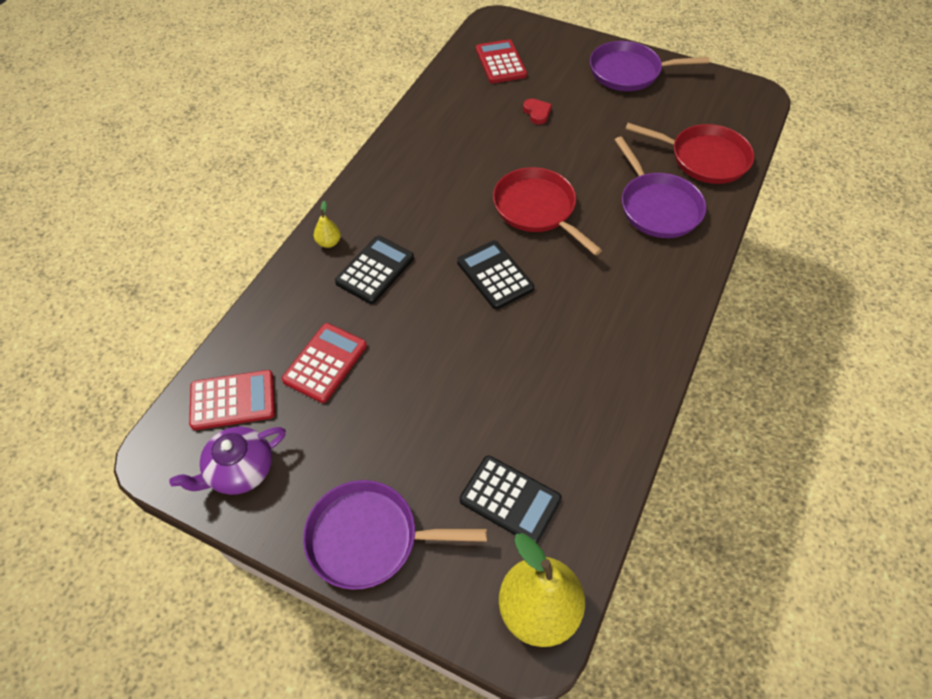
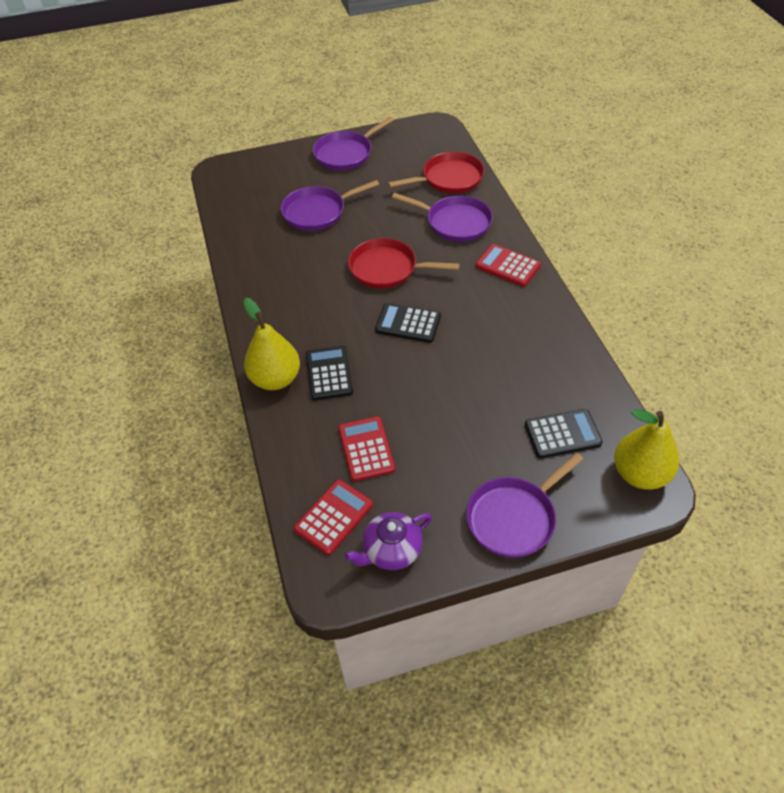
camera: 40 degrees left, 5 degrees down
(239, 470) = (391, 550): purple teapot -> purple teapot turned 45 degrees clockwise
(329, 242) = (275, 379): yellow pear -> yellow pear, size x2.30
(501, 62) = (254, 195): red calculator -> red calculator (507, 266)
(537, 113) = (317, 212): red heart -> purple pan

